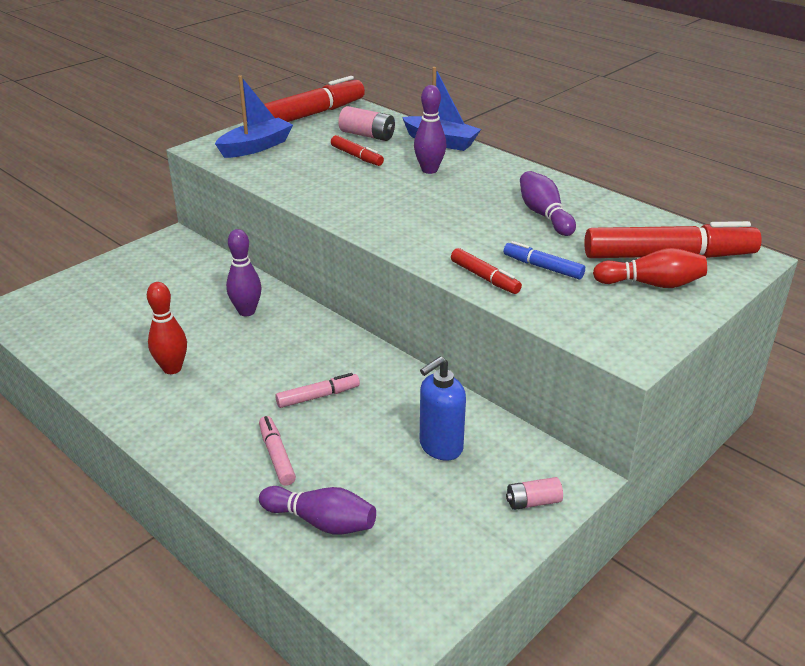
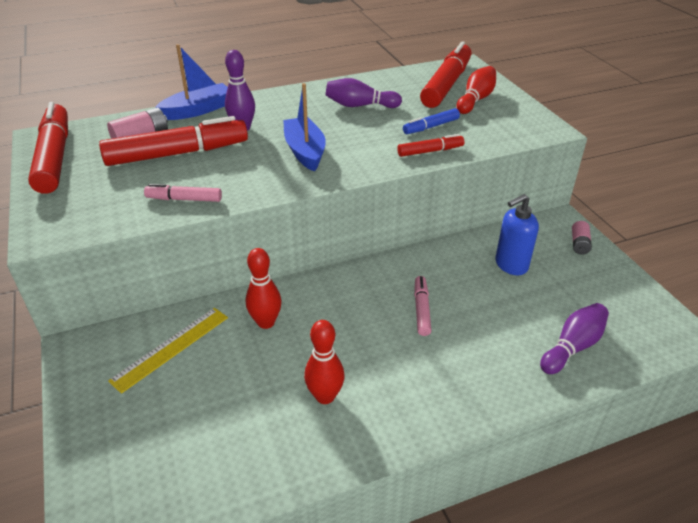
camera: 65 degrees left, 5 degrees up
(192, 277) = (171, 348): none -> yellow ruler
(246, 311) = (266, 322): purple bowling pin -> red bowling pin
(256, 147) = (86, 202): blue boat -> blue boat (305, 151)
(276, 456) = (487, 353): pink marker -> pink marker (184, 199)
(357, 156) = (177, 153): red marker -> red marker, size x2.05
(440, 447) = (510, 265): blue soap dispenser -> blue soap dispenser turned 75 degrees clockwise

